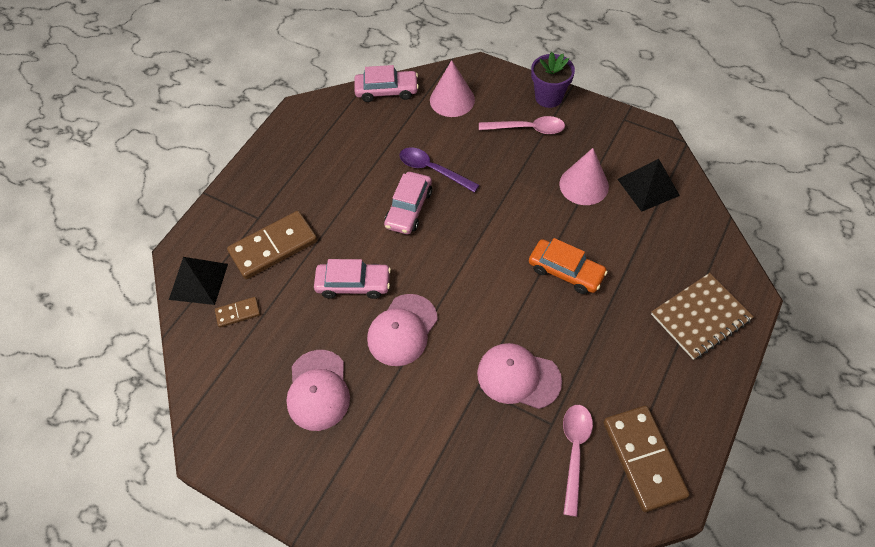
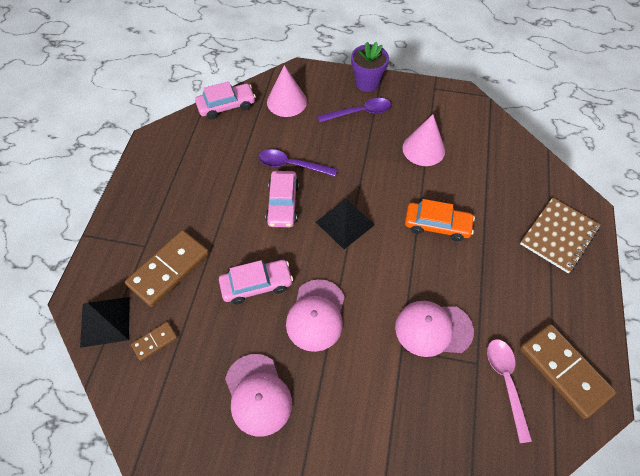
camera: 20 degrees left, 0 degrees up
(527, 129) = (359, 113): pink spoon -> purple spoon
(648, 187) = (475, 139): black pyramid -> black pyramid (345, 223)

